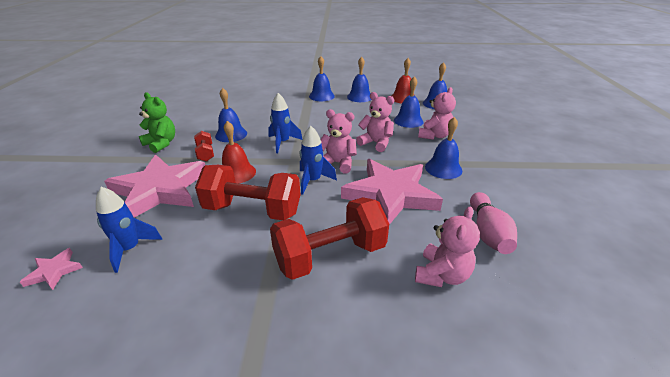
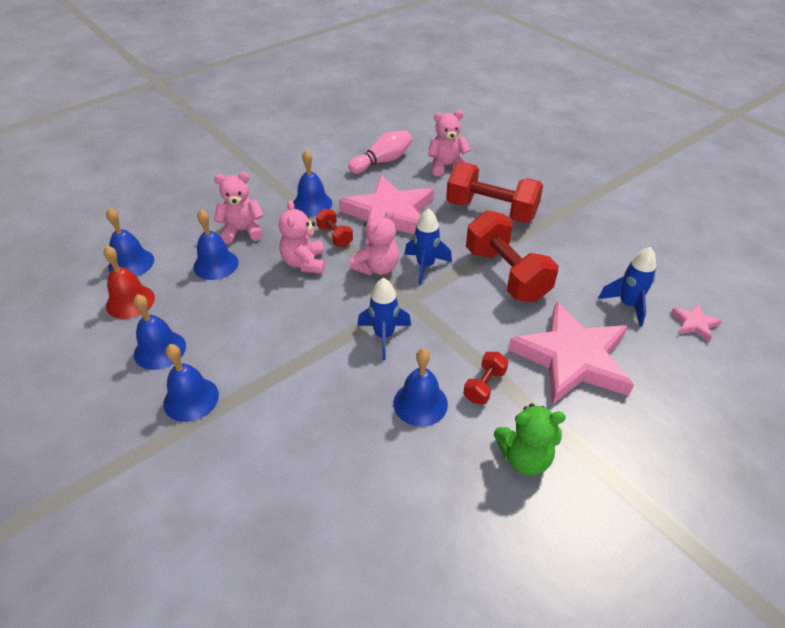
camera: 130 degrees left, 10 degrees up
(161, 144) = (524, 458): green teddy bear -> green teddy bear turned 90 degrees counterclockwise
(237, 173) = (479, 326): red bell -> none
(338, 163) = (377, 268): pink teddy bear -> pink teddy bear turned 120 degrees counterclockwise
(391, 162) = (335, 236): none -> red dumbbell

